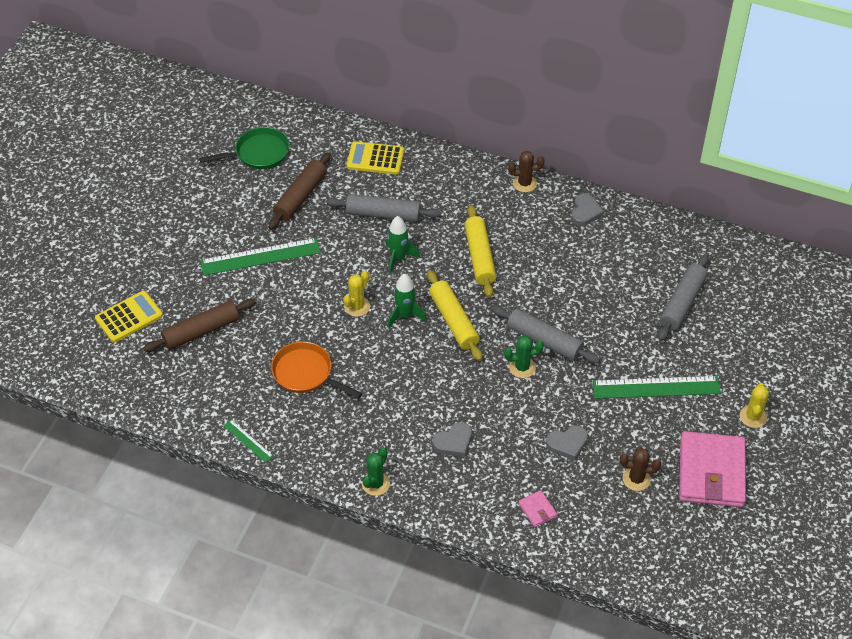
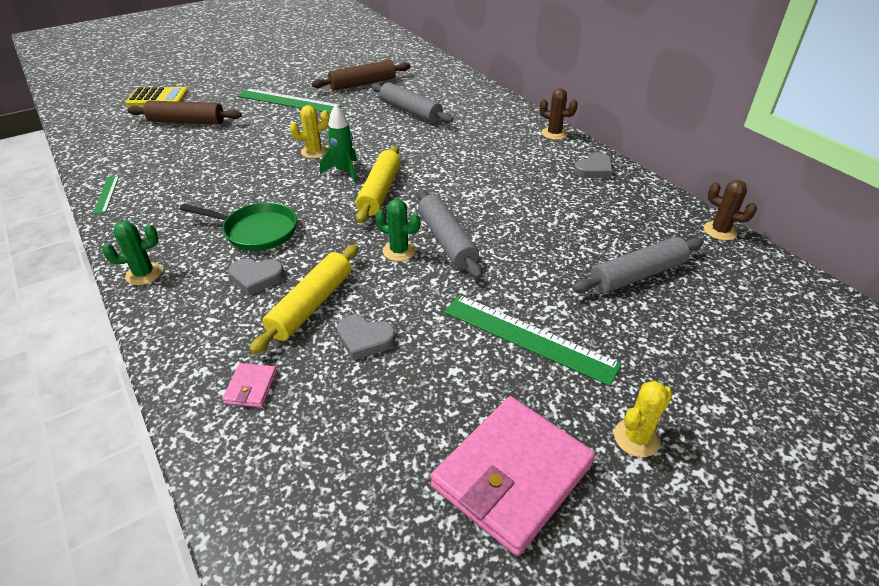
camera: 35 degrees right, 10 degrees down
(258, 153) = (365, 57): green pan -> green pan (256, 231)
(306, 373) = (215, 173): orange pan -> none
(375, 159) = (444, 83): yellow calculator -> none
(398, 258) = (387, 138): green rocket -> none
(479, 257) = (457, 161): yellow rolling pin -> yellow rolling pin (311, 305)
(636, 479) = (402, 423): brown cactus -> brown cactus (720, 231)

